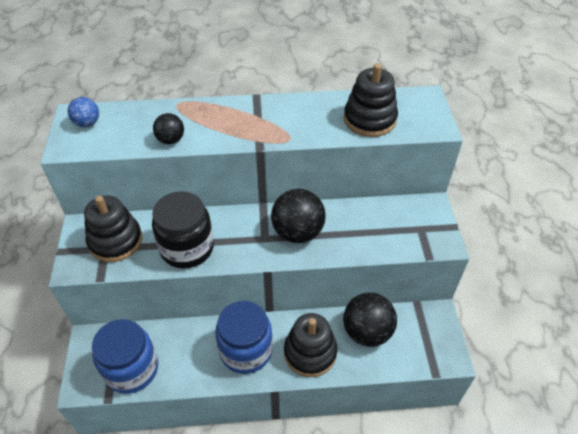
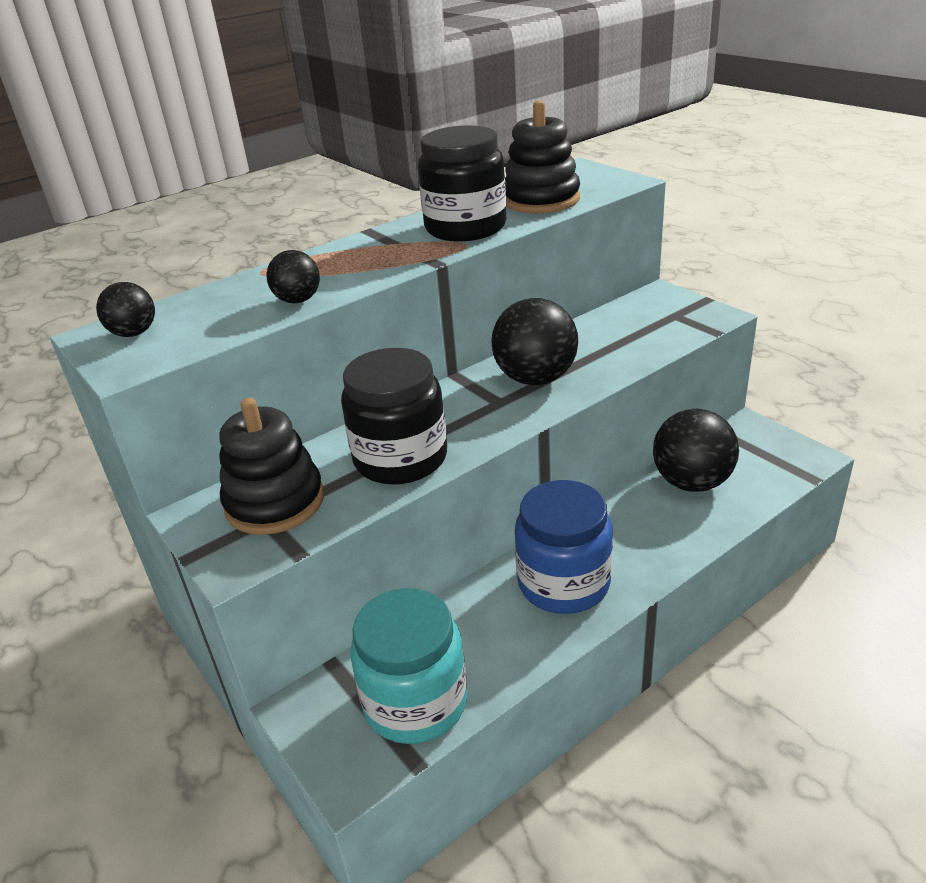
camera: 30 degrees left, 15 degrees down
(87, 123) = (134, 333): blue ball -> black ball
(131, 369) = (415, 702): blue jar -> turquoise jar
(304, 123) = (465, 228): none -> black jar
(310, 352) = (649, 539): black stacking toy -> none

